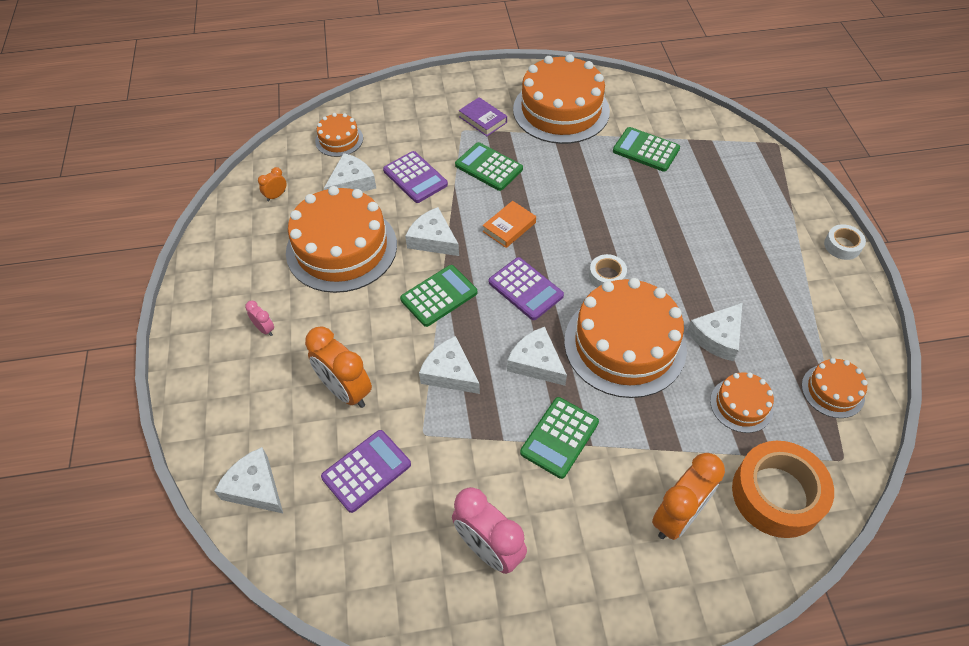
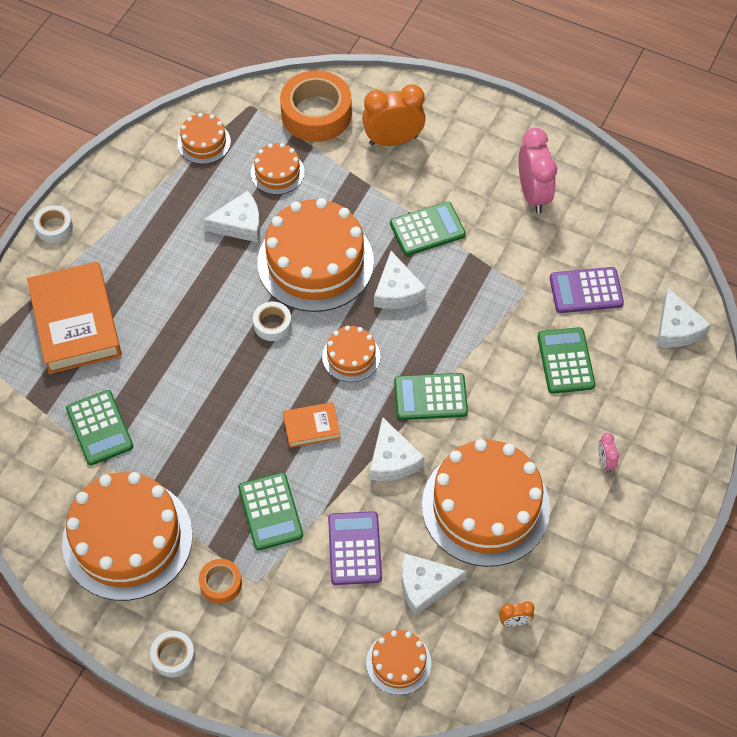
camera: 145 degrees left, 5 degrees up
(345, 391) = (565, 361): orange clock -> green calculator
(450, 373) = (471, 324): white cheese -> none
(476, 79) = (173, 656): none -> white tape
(483, 120) = (221, 583): purple book -> orange tape
(525, 289) = (351, 356): purple calculator -> orange cake
(740, 196) = (76, 322): none -> orange book

